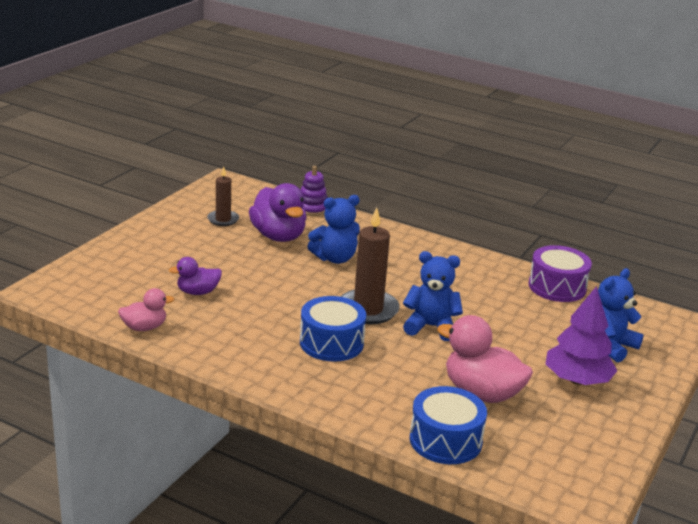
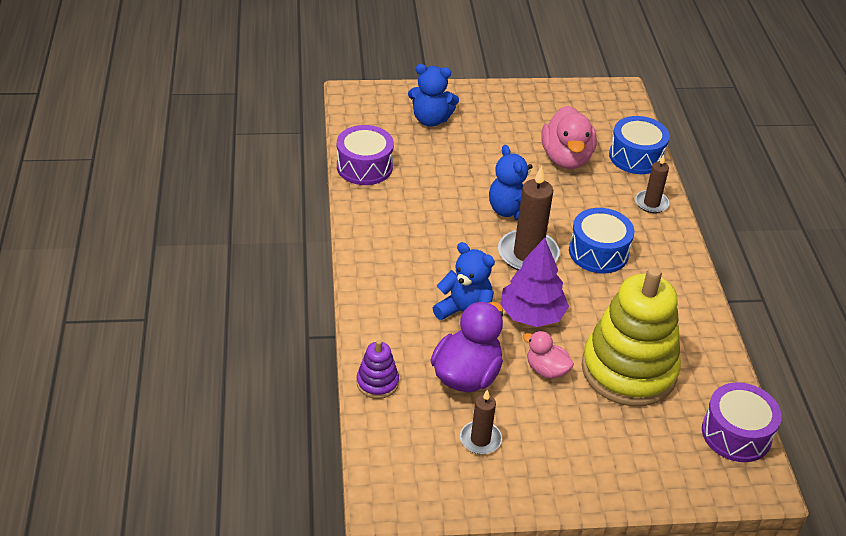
camera: 125 degrees left, 15 degrees up
(85, 303) = (736, 434): none -> purple drum
(144, 327) = (715, 369): pink duck -> pink duck (546, 370)
(197, 292) = (628, 370): purple duck -> yellow stacking toy
(363, 407) = (651, 203): none -> brown candle
(577, 380) = (496, 123): purple tree -> purple tree (531, 315)

